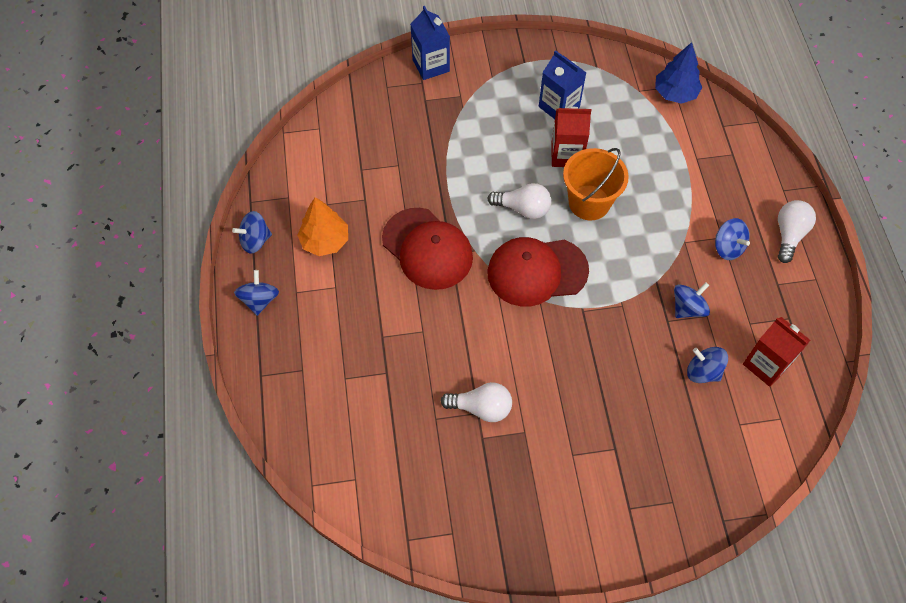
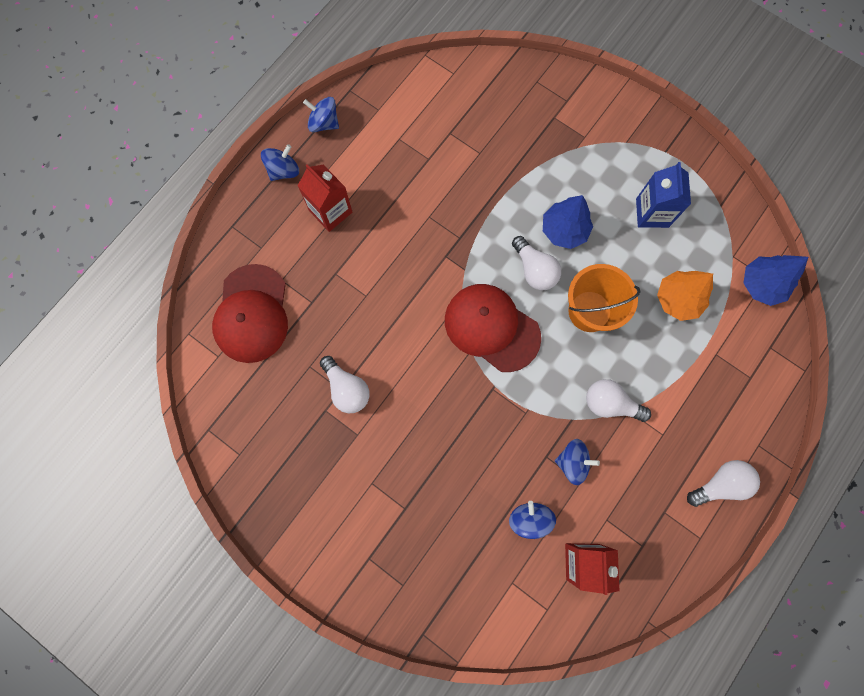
camera: 45 degrees right, 15 degrees up
(325, 241) = (369, 166): orange tree -> orange tree (677, 300)
(427, 249) = (432, 237): red cap -> red cap (252, 314)
(431, 65) = (588, 92): blue carton -> none
(514, 166) = (564, 230): none -> blue tree
(566, 155) = (614, 257): red carton -> red carton (330, 211)
(668, 249) = (610, 404): none -> white light bulb
(728, 247) = (658, 447): blue spinning top -> none

